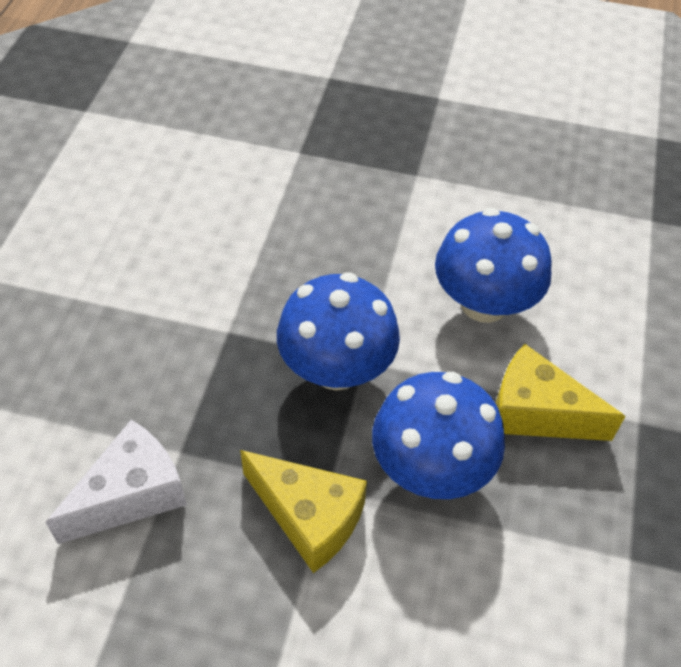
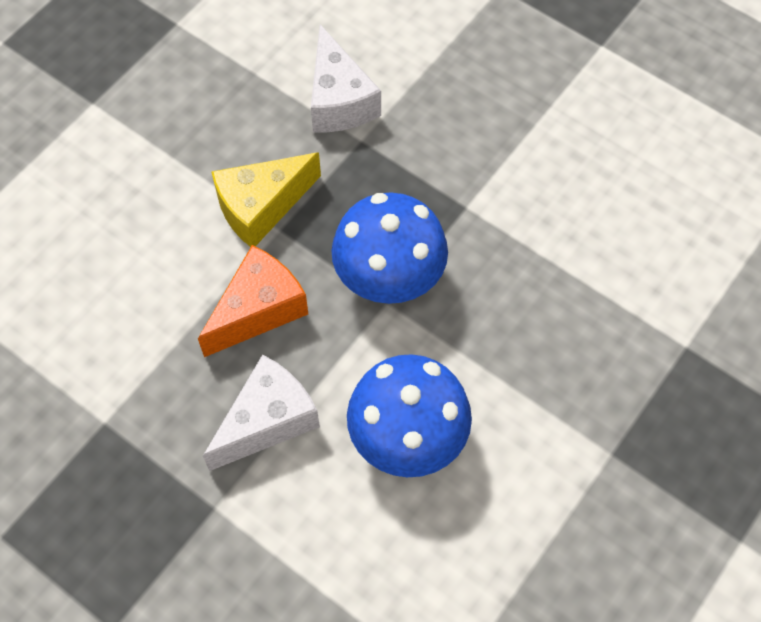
camera: 115 degrees right, 10 degrees up
(431, 468) = (258, 310): blue mushroom -> orange cheese
(536, 413) = (267, 421): yellow cheese -> white cheese

